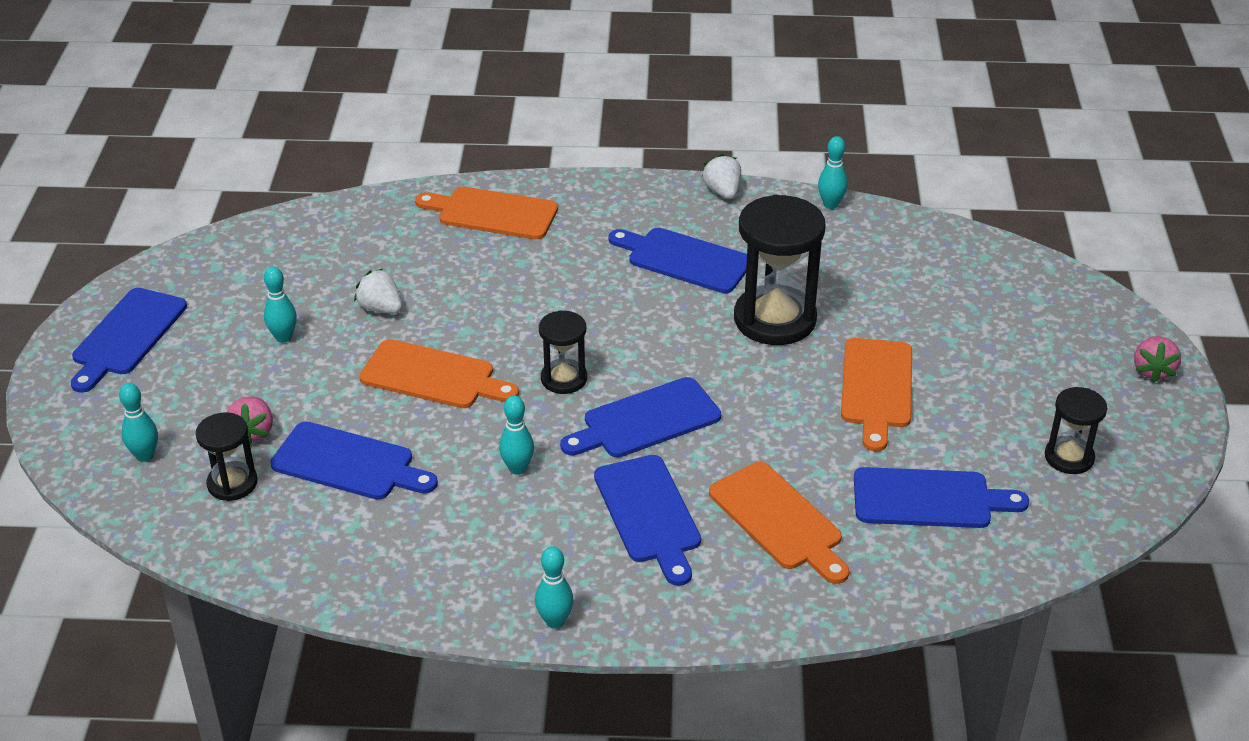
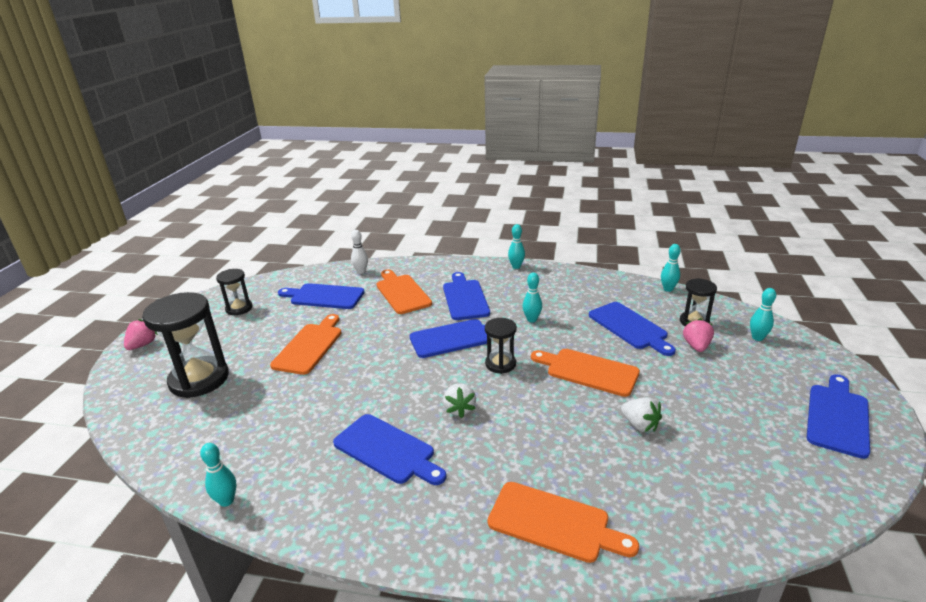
camera: 170 degrees left, 10 degrees down
(283, 337) = (708, 406): turquoise bowling pin -> turquoise bowling pin (668, 289)
(348, 463) = (629, 327): blue cutting board -> blue cutting board turned 150 degrees counterclockwise
(722, 192) = (317, 529): white strawberry -> white strawberry (459, 409)
(774, 319) = (344, 393): black hourglass -> black hourglass (199, 379)
(898, 580) = (361, 271): none -> white bowling pin

